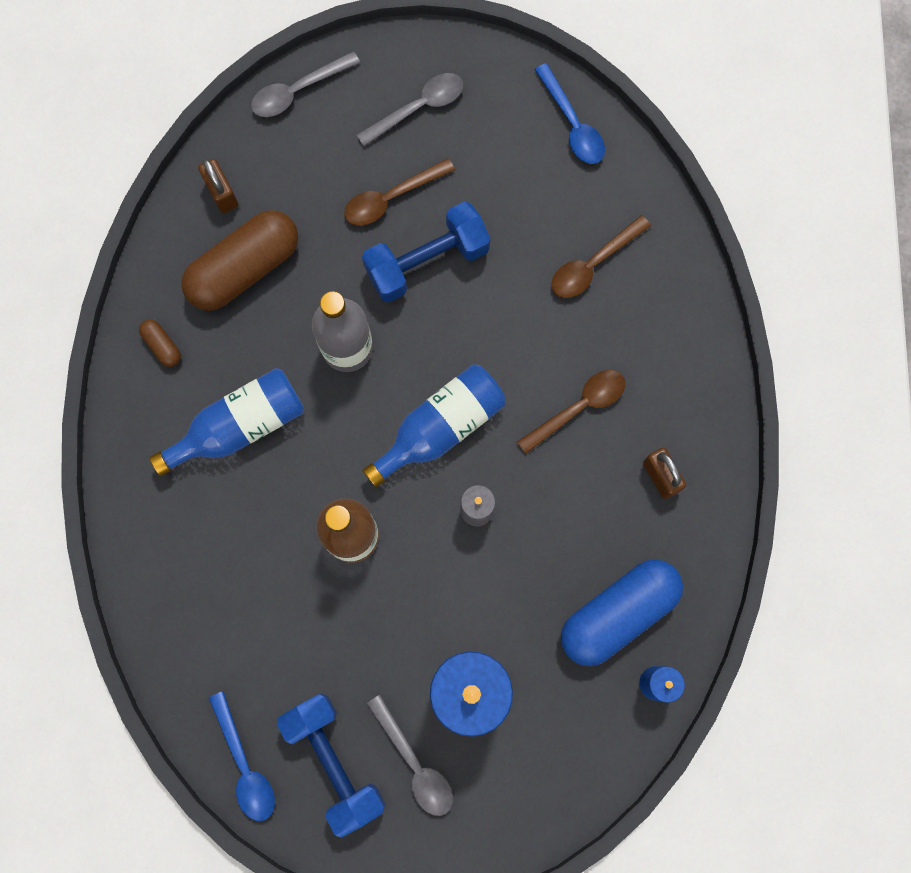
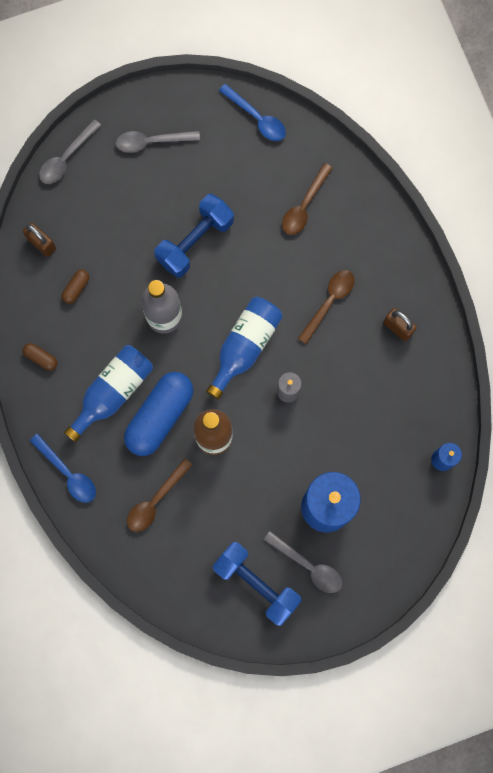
camera: 20 degrees left, 0 degrees up
(244, 269) = (76, 288): brown capsule -> brown capsule, size x0.42
(245, 765) = (200, 607): blue spoon -> blue spoon (68, 473)
(391, 198) = (156, 208): brown spoon -> brown spoon (155, 501)
(418, 108) = (151, 142): grey spoon -> grey spoon turned 135 degrees counterclockwise
(618, 613) = (402, 424): blue capsule -> blue capsule (160, 416)

